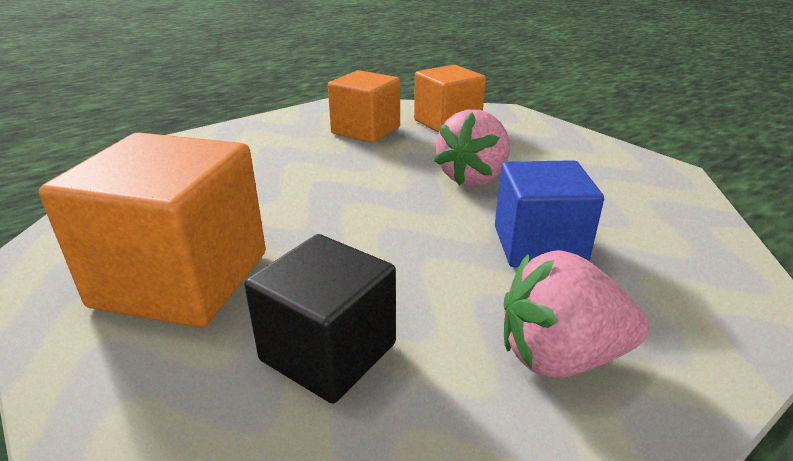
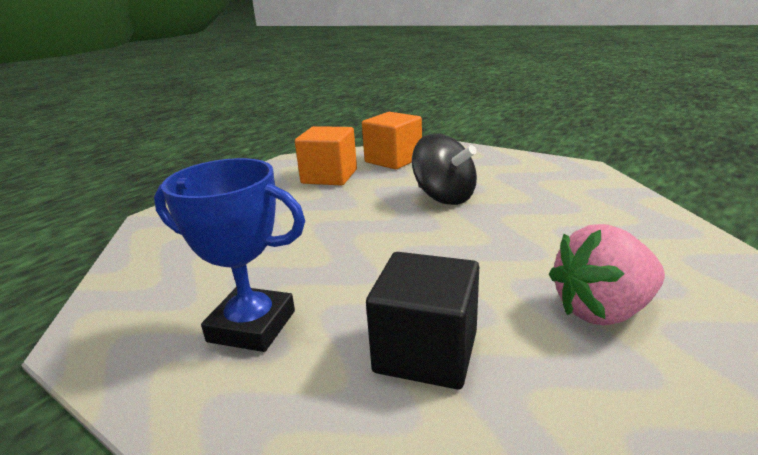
camera: 15 degrees left, 5 degrees down
(182, 279) = (252, 326): orange cube -> blue trophy
(473, 178) = (444, 197): pink strawberry -> black spinning top
(538, 245) = (530, 236): blue cube -> none

